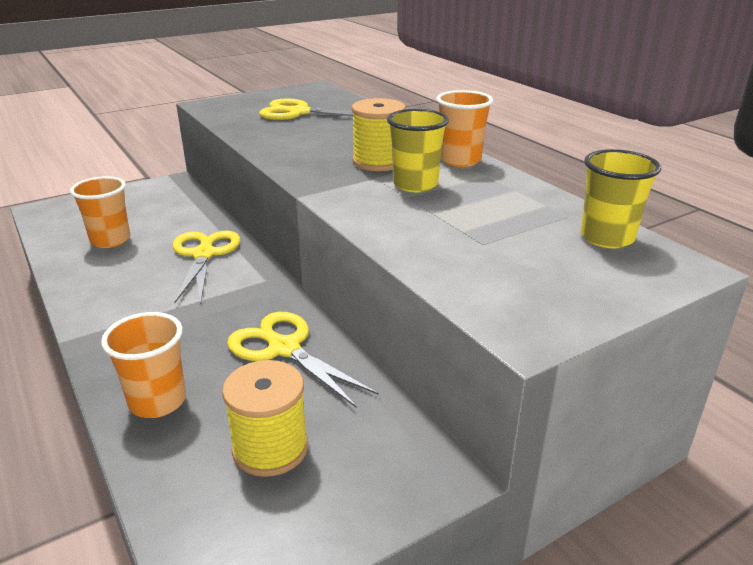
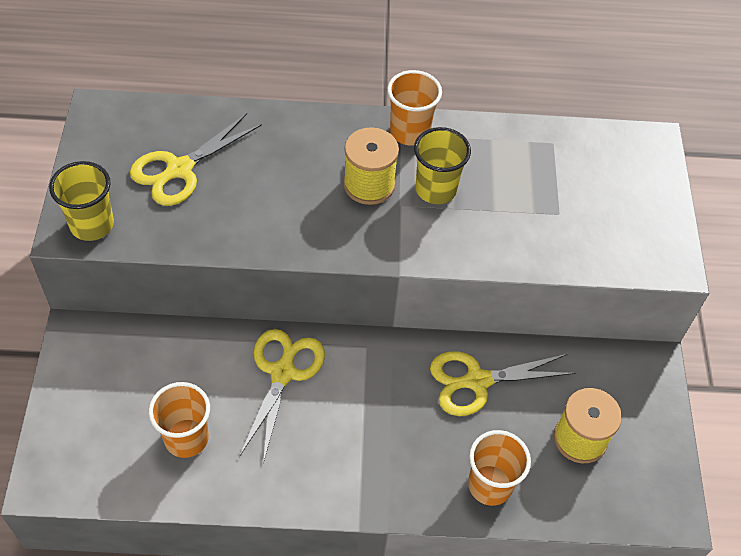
camera: 60 degrees left, 25 degrees up
(204, 254) = (283, 372): yellow scissors -> yellow scissors turned 75 degrees clockwise
(607, 237) = (596, 147): yellow cup -> yellow cup (92, 225)

